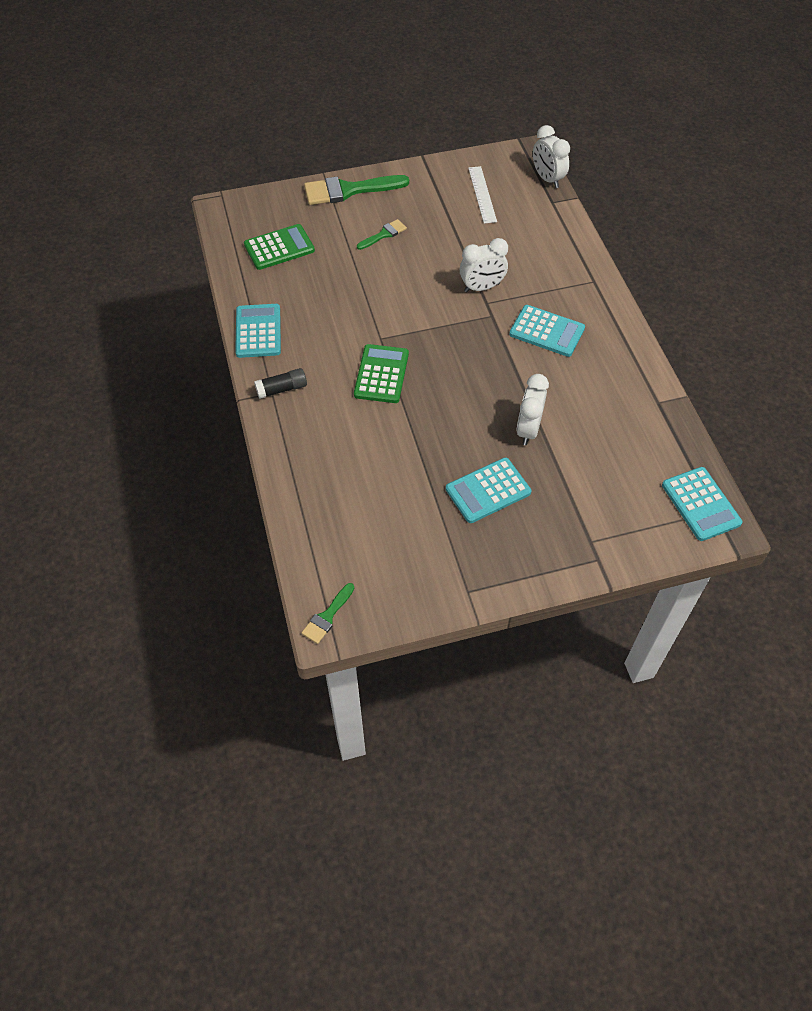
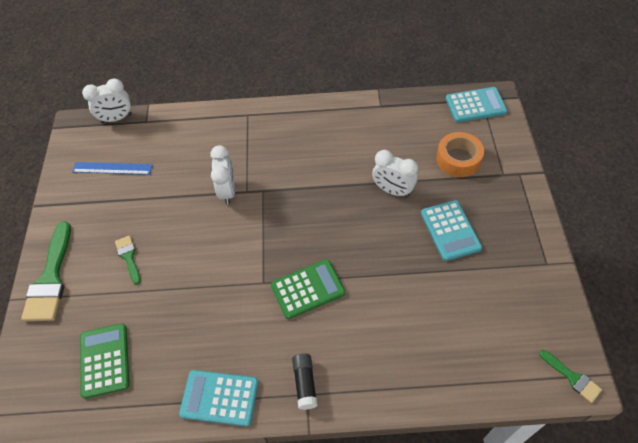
camera: 75 degrees left, 0 degrees up
(381, 374) = (307, 289): green calculator -> green calculator turned 135 degrees clockwise
(482, 194) = (112, 168): white ruler -> blue ruler
(547, 331) = (292, 156): turquoise calculator -> none
(598, 491) = (458, 159): none -> orange tape

